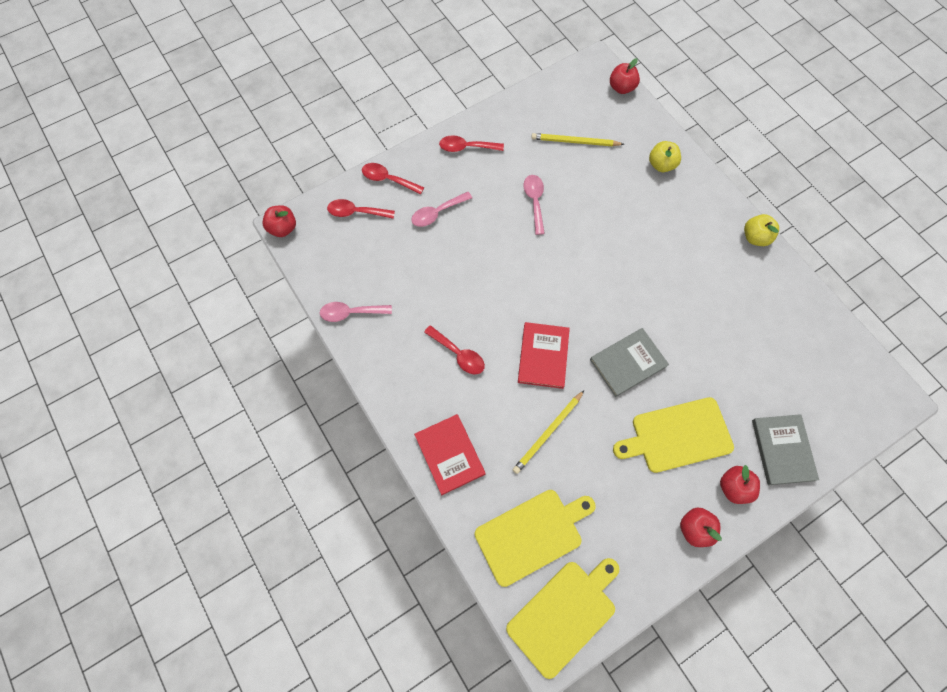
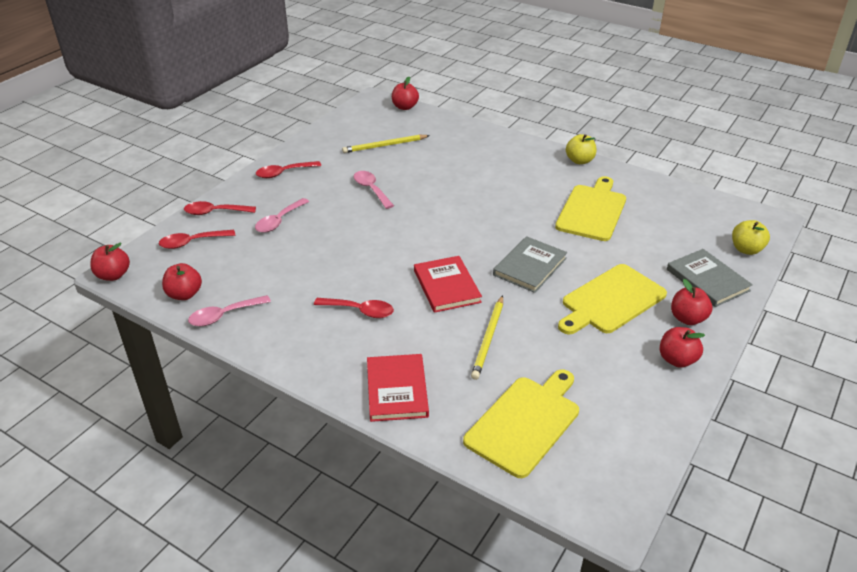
camera: 25 degrees left, 30 degrees down
(329, 275) = (184, 294): none -> red apple
(449, 454) = (397, 389): red book -> red book turned 45 degrees clockwise
(564, 614) = (603, 476): yellow cutting board -> yellow cutting board (592, 211)
(661, 165) = (470, 140): yellow apple -> yellow apple (746, 249)

